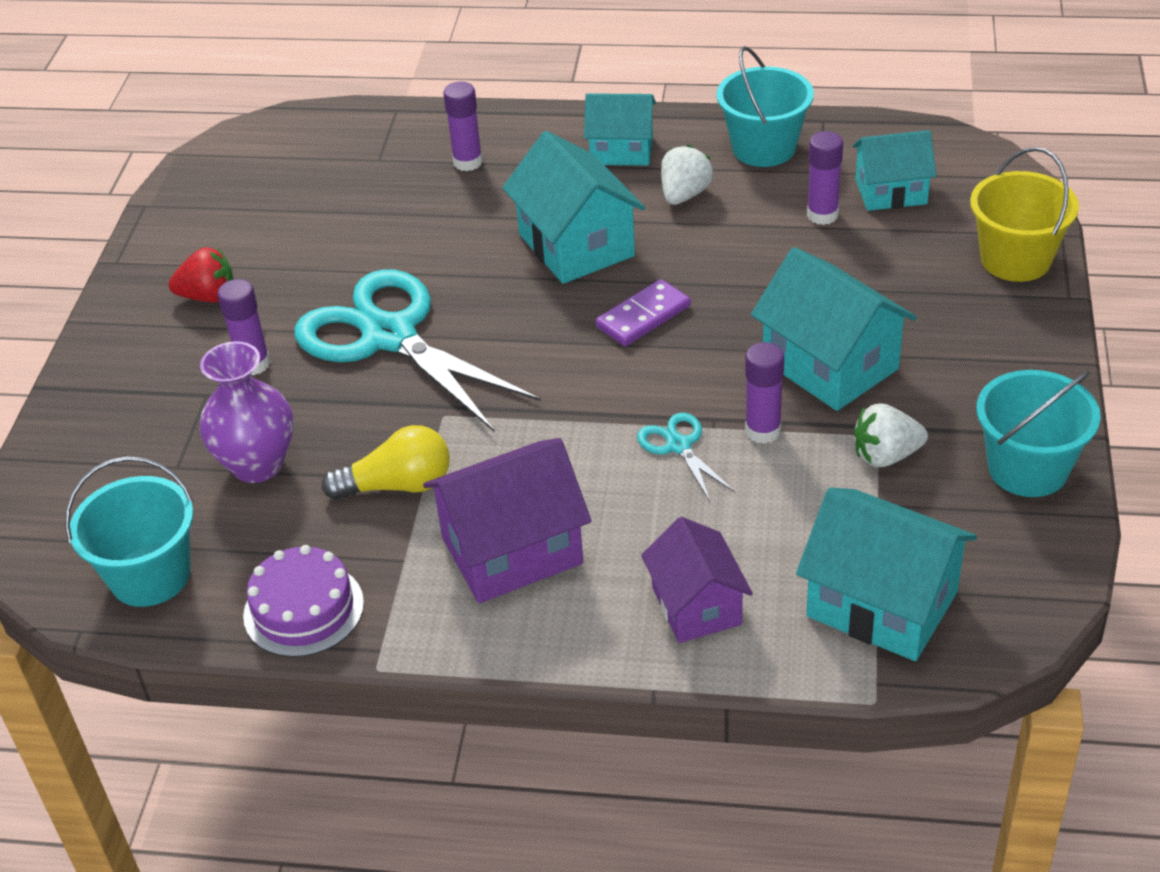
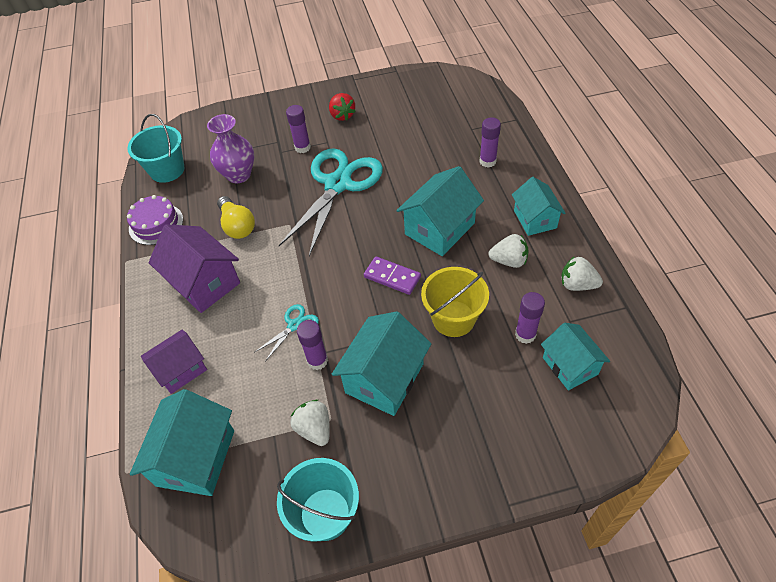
camera: 70 degrees right, 10 degrees up
(764, 148) = (577, 284): turquoise bucket -> white strawberry
(1015, 259) = (534, 460): yellow bucket -> yellow bucket (453, 318)

